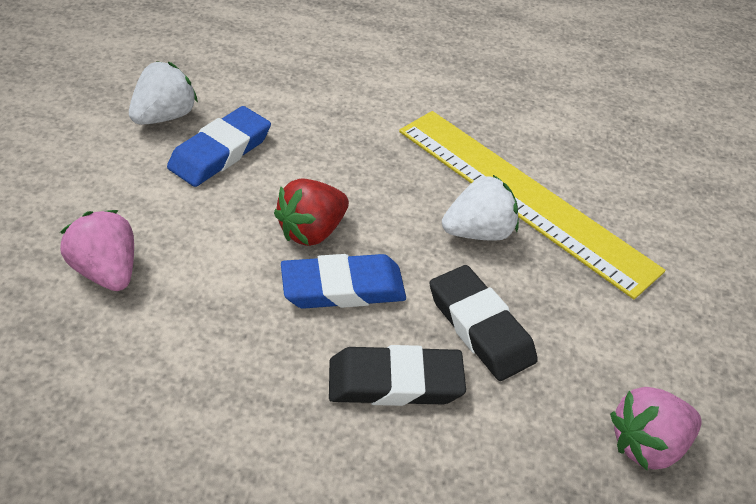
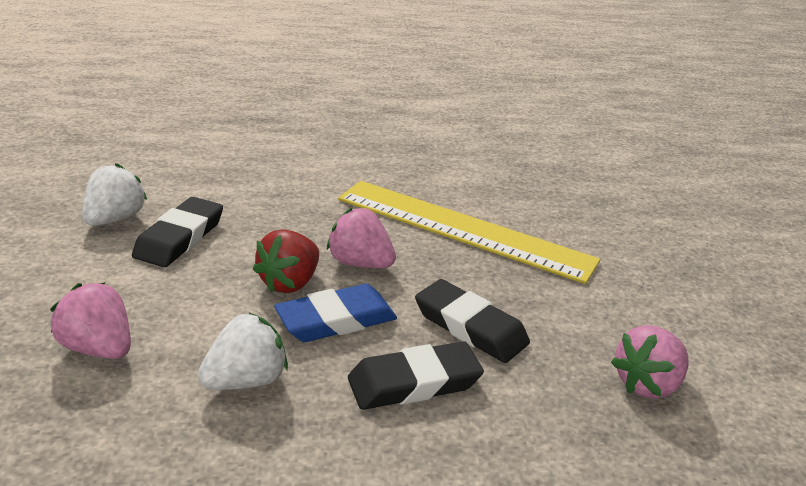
camera: 15 degrees left, 15 degrees down
(220, 152) = (180, 238): blue eraser -> black eraser
(393, 221) = (360, 263): none -> pink strawberry
(478, 232) = (437, 259): white strawberry -> white strawberry (246, 381)

